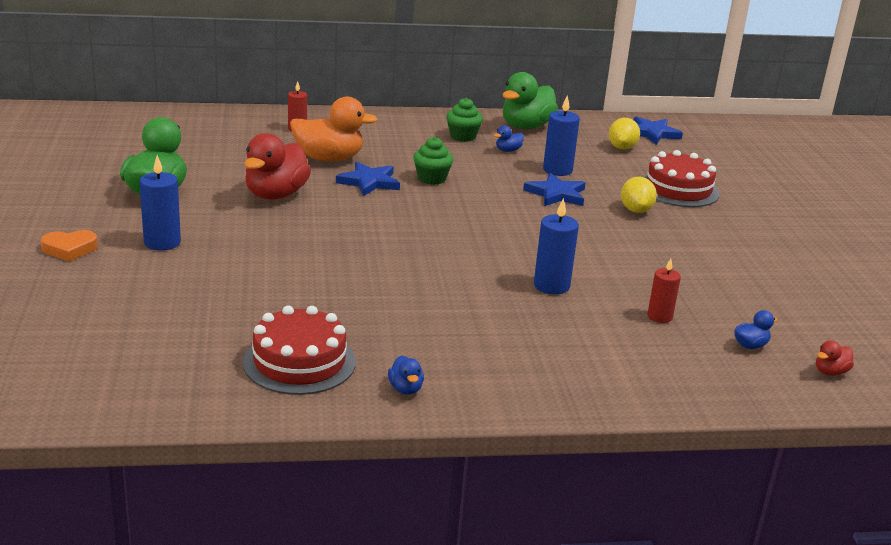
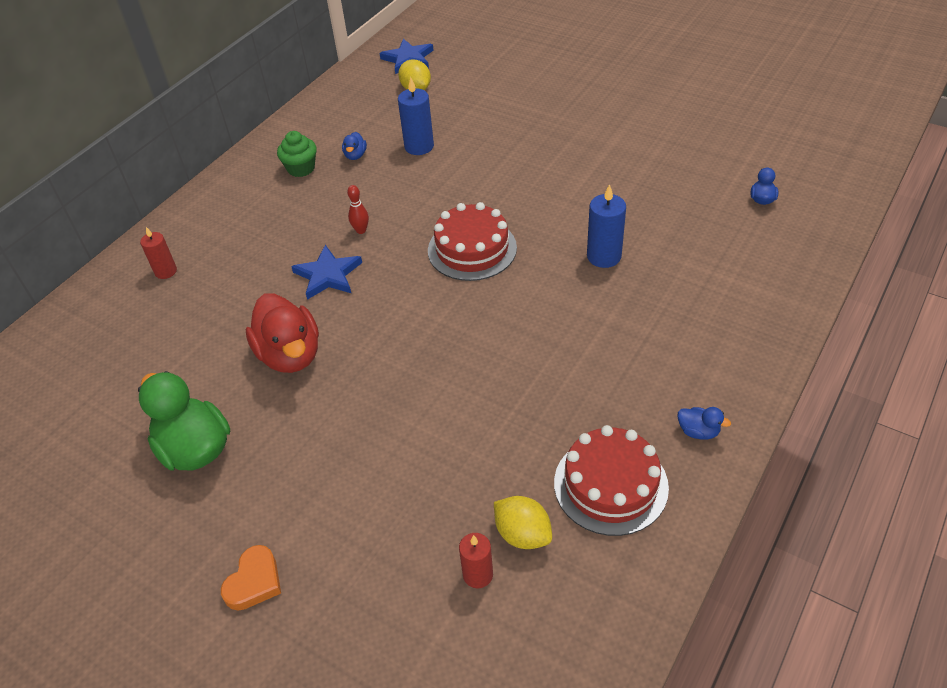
camera: 45 degrees left, 20 degrees up
(162, 242) = (309, 492): blue candle -> none
(329, 158) = (253, 279): orange duck -> none
(431, 179) = (361, 230): green cupcake -> red bowling pin
(526, 126) = (322, 120): green duck -> none
(556, 194) = (459, 170): blue star -> none
(636, 210) = (525, 142): yellow lemon -> yellow lemon (522, 534)
(659, 317) = (692, 222): red candle -> red candle (478, 574)
(678, 189) = (513, 100): red cake -> red cake (472, 249)
(830, 372) = (819, 182): red duck -> none

